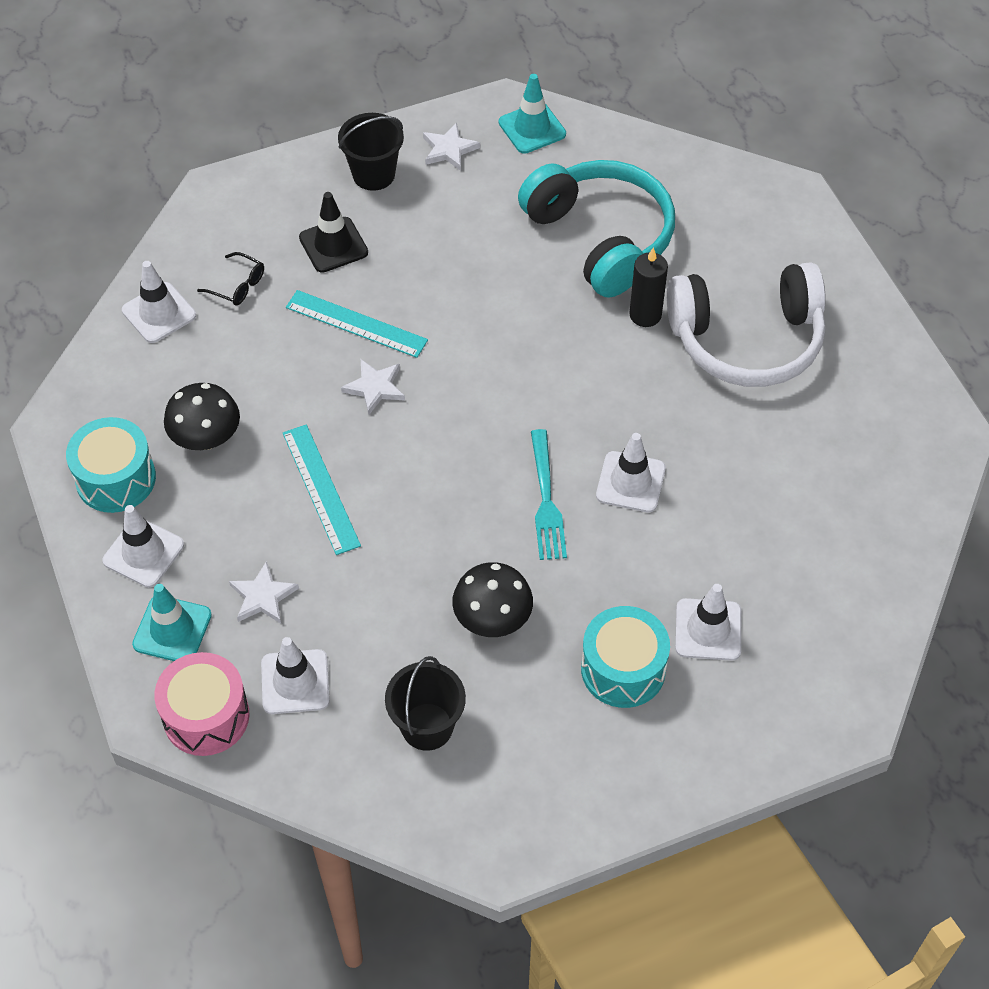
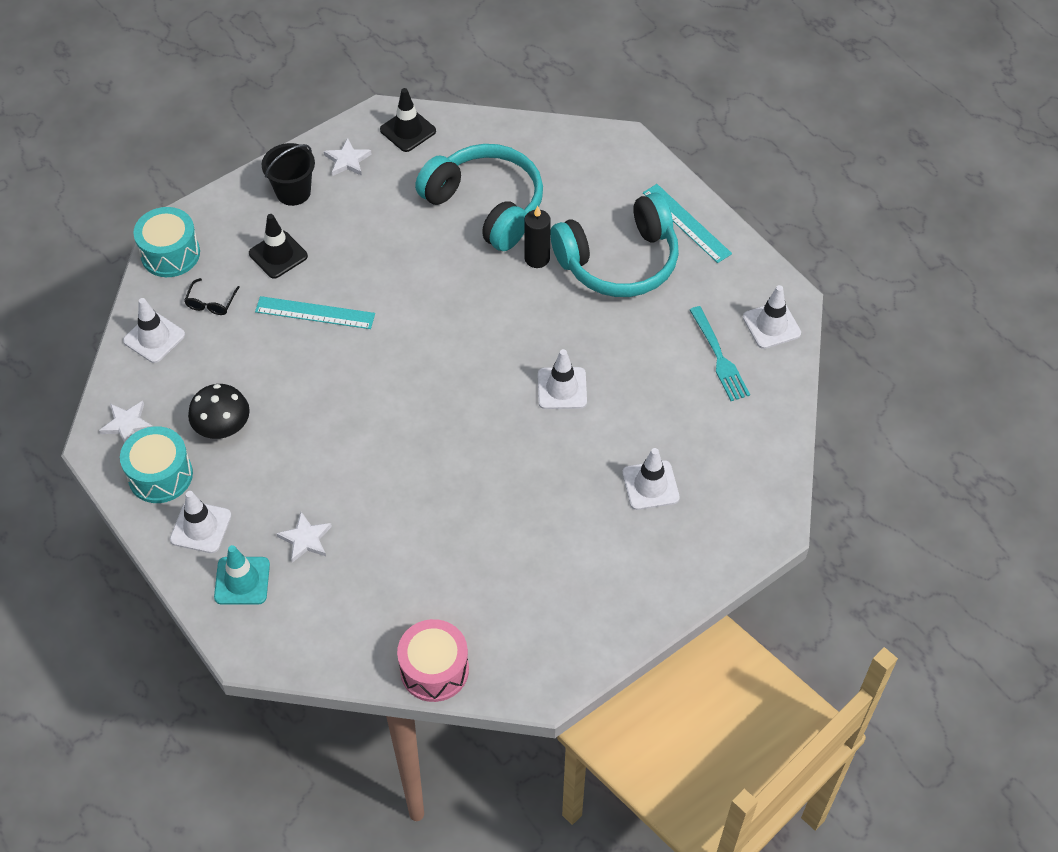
camera: 15 degrees left, 0 degrees up
(206, 716) = (289, 639): pink drum -> pink drum (434, 669)
(237, 285) = (211, 303): black glasses -> black glasses turned 90 degrees clockwise
(295, 682) = (350, 597): white traffic cone -> white traffic cone (771, 325)
(321, 488) = (325, 446): turquoise ruler -> turquoise ruler (686, 223)
(375, 388) = (344, 359): white star -> white star (127, 424)
(427, 726) = (461, 606): black bucket -> none
(492, 619) = (487, 515): black mushroom -> none
(532, 128) = (408, 130): turquoise traffic cone -> black traffic cone
(546, 500) = (502, 416): turquoise fork -> turquoise fork (719, 357)
(623, 669) = (596, 529): turquoise drum -> turquoise drum (170, 254)
(747, 340) = (619, 261): white headphones -> turquoise headphones

